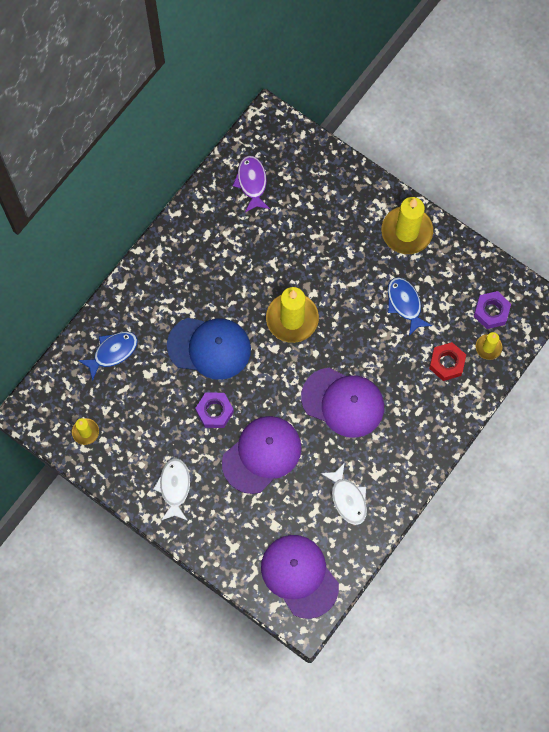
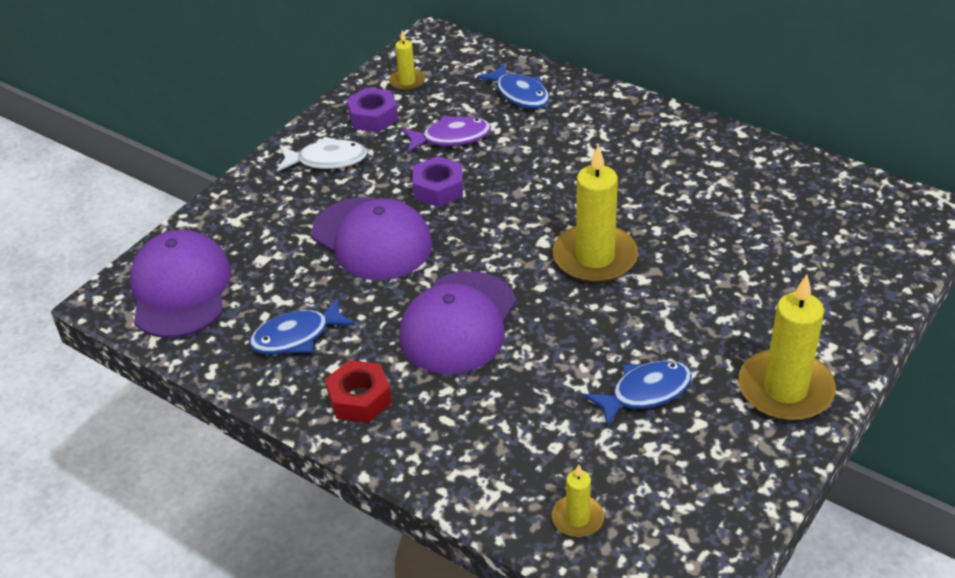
camera: 90 degrees right, 30 degrees down
(209, 347) = (537, 177): blue cap -> none
(252, 182) = (816, 201): purple fish -> purple fish (451, 138)
(299, 576) = (180, 289): purple cap -> purple cap turned 60 degrees counterclockwise
(347, 498) = (297, 336): white fish -> blue fish
(446, 363) = (539, 455): red nut -> red nut (359, 398)
(491, 312) = (651, 521): purple nut -> purple nut (373, 117)

